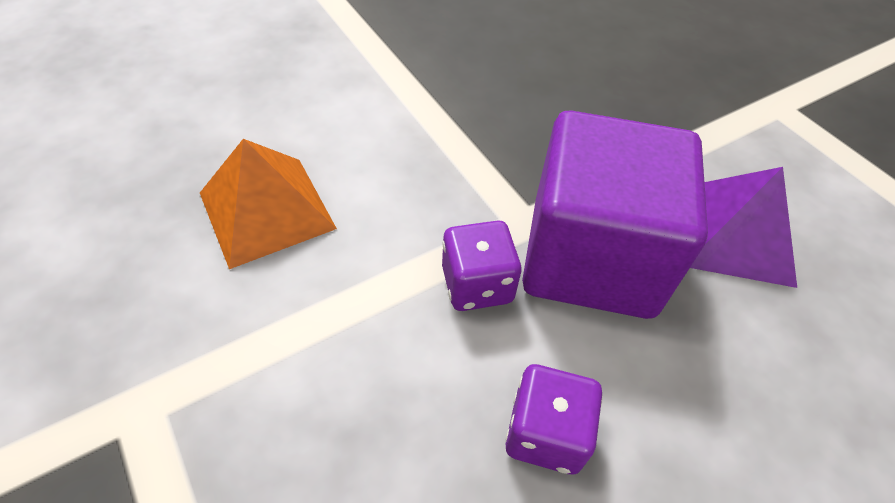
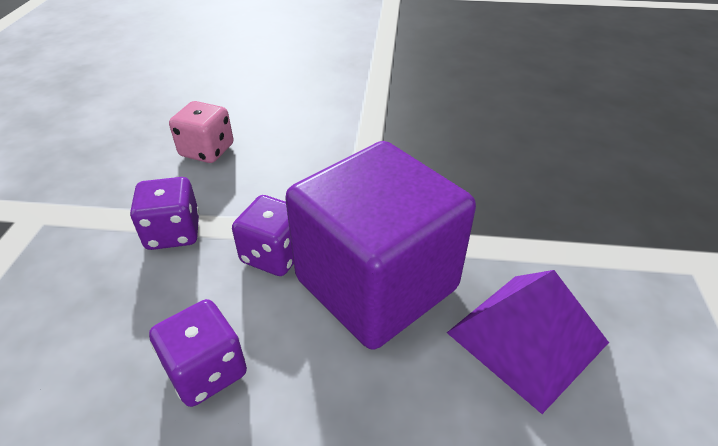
camera: 40 degrees right, 10 degrees down
(267, 210) = (207, 150): orange pyramid -> pink dice
(346, 325) = (173, 233): none -> purple dice

